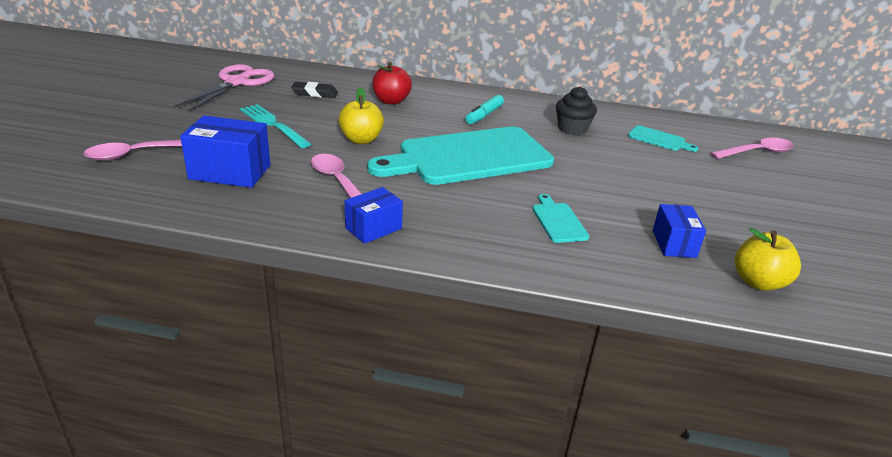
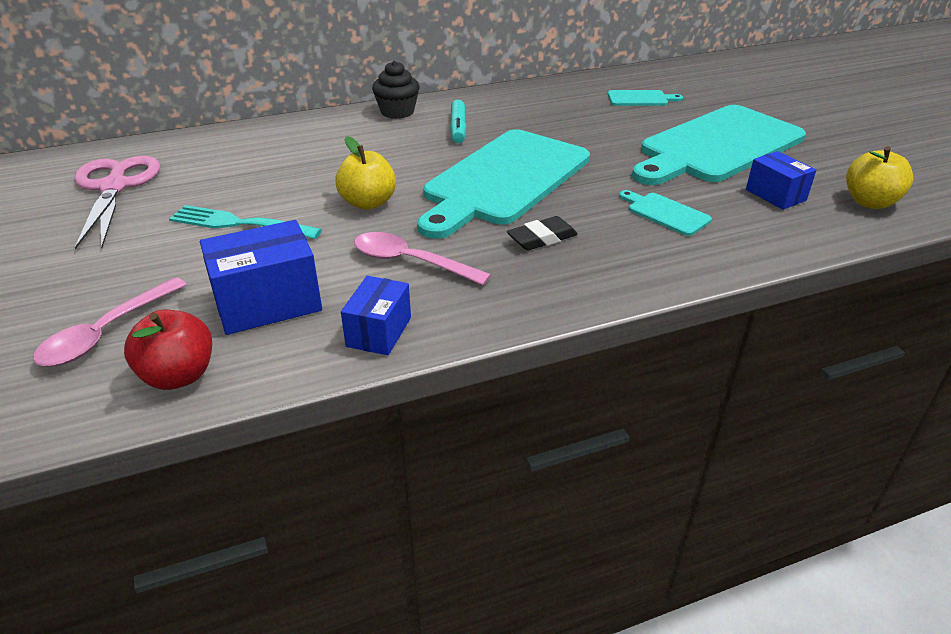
camera: 30 degrees left, 5 degrees up
(315, 93) = (238, 167): black eraser -> black eraser (542, 238)
(373, 228) = (516, 297): blue box -> blue box (379, 332)
(391, 101) = (340, 146): red apple -> red apple (179, 375)
(572, 129) = (556, 114): black cupcake -> black cupcake (397, 112)
(675, 193) = (717, 146): none -> turquoise cutting board
(756, 152) = (726, 84): pink spoon -> none

